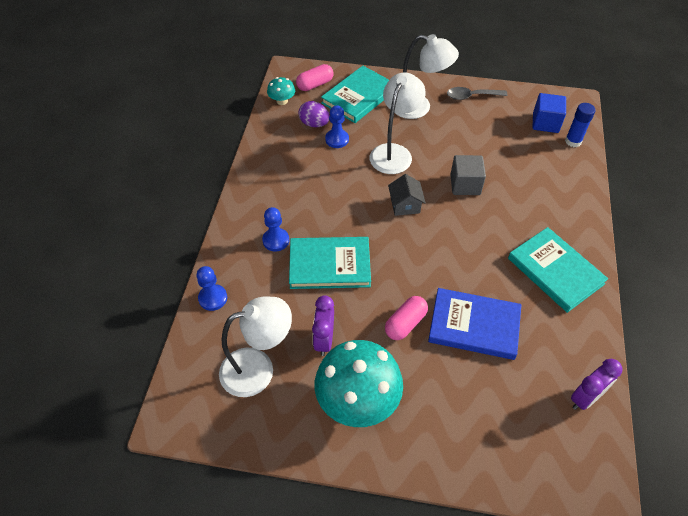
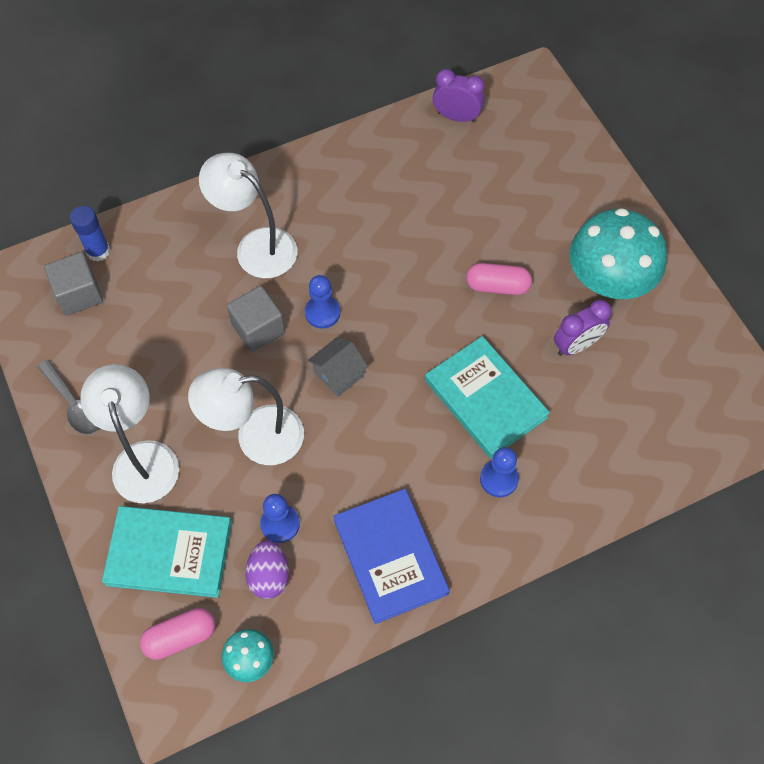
camera: 125 degrees left, 10 degrees up
(213, 298) = (624, 487): blue pawn -> blue pawn (322, 312)
(258, 368) = (655, 382): white lamp -> white lamp (256, 246)
(315, 84) = (180, 637): pink capsule -> pink capsule turned 45 degrees counterclockwise
(474, 325) = (451, 228): blue book -> blue book (390, 556)
(545, 123) = (79, 294): blue cube -> grey cube
(555, 271) = (327, 191): turquoise book -> none

